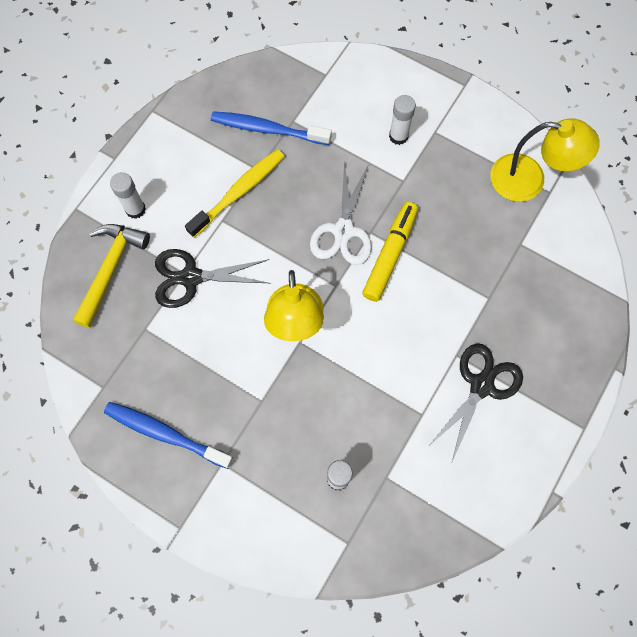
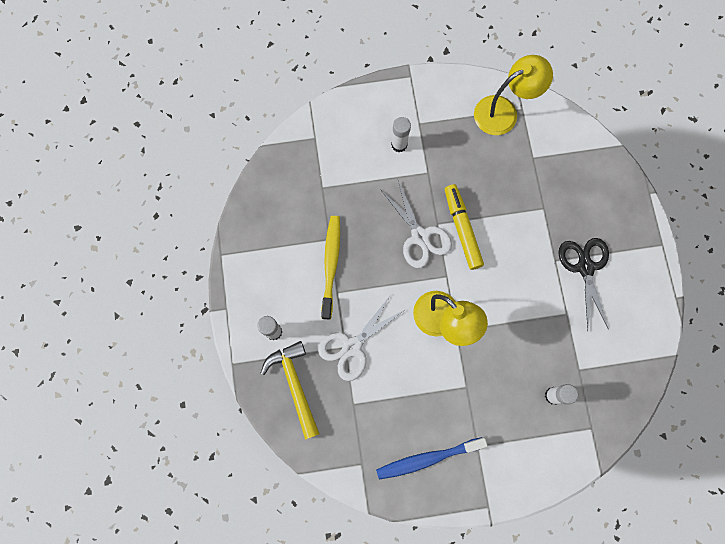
camera: 40 degrees left, 5 degrees up
(191, 278) = (352, 347): black scissors -> white scissors
(268, 129) = (311, 206): blue toothbrush -> none

